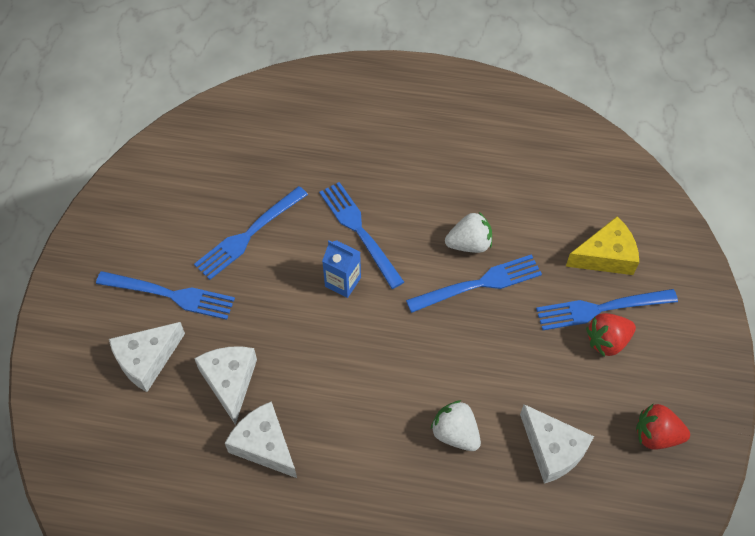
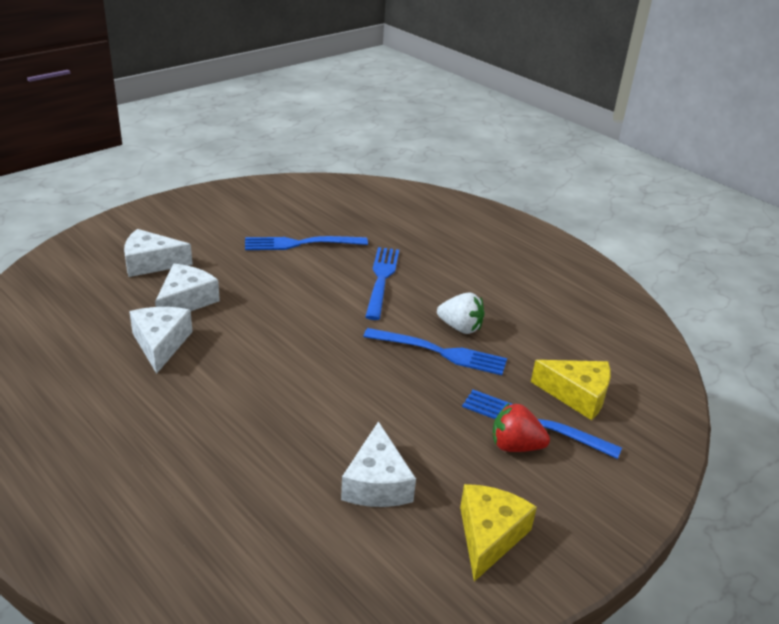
camera: 35 degrees right, 25 degrees down
(170, 295) = (210, 244): blue fork -> none
(343, 282) = (334, 297): blue carton -> none
(455, 433) = (307, 422): white strawberry -> none
(656, 435) = (489, 536): red strawberry -> yellow cheese

